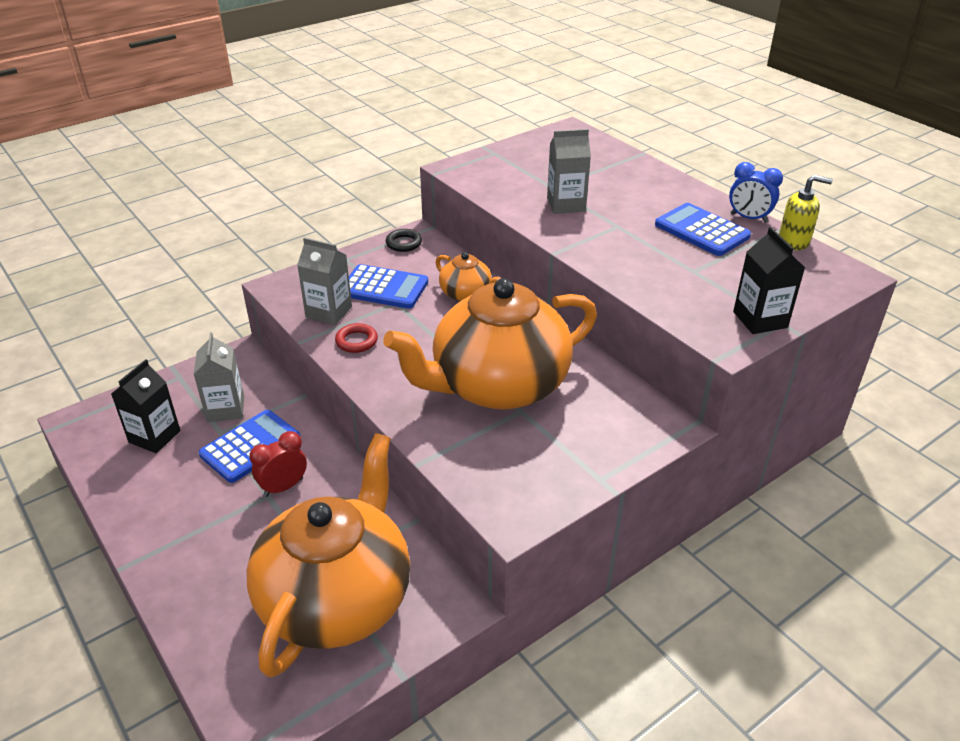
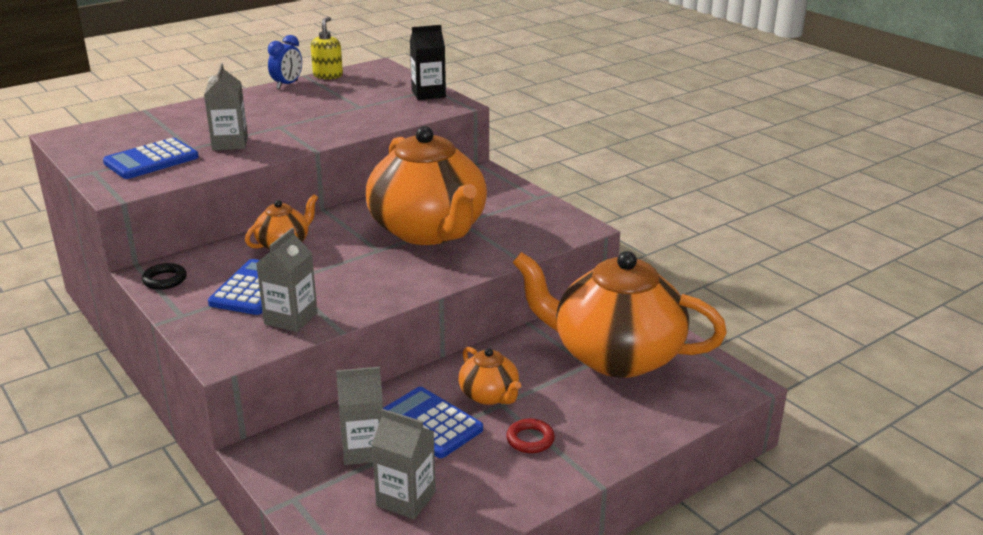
camera: 90 degrees left, 10 degrees down
(154, 436) = (406, 499): black carton -> grey carton
(283, 487) = (489, 395): red clock -> orange teapot
(356, 341) = (349, 299): red ring -> red ring (530, 439)
(701, 231) = (300, 100): blue calculator -> blue calculator (151, 160)

